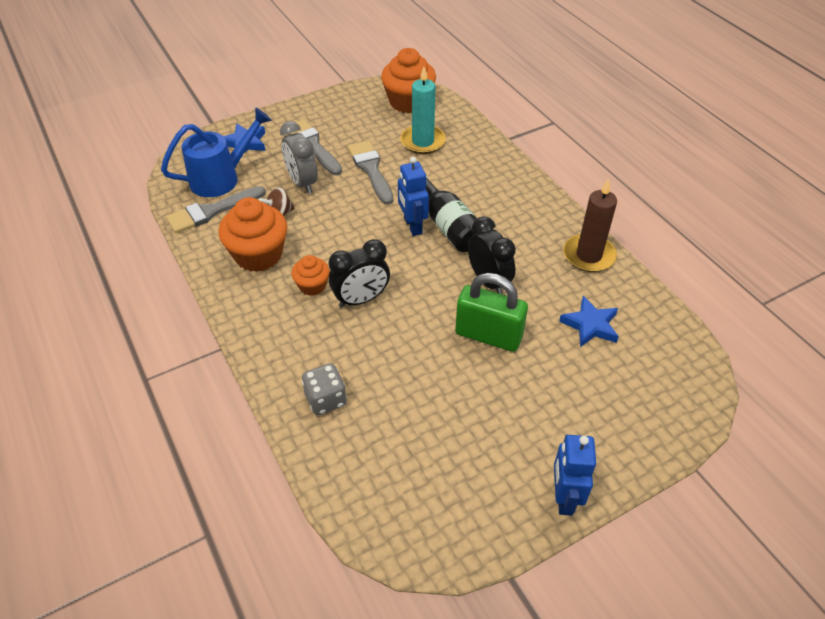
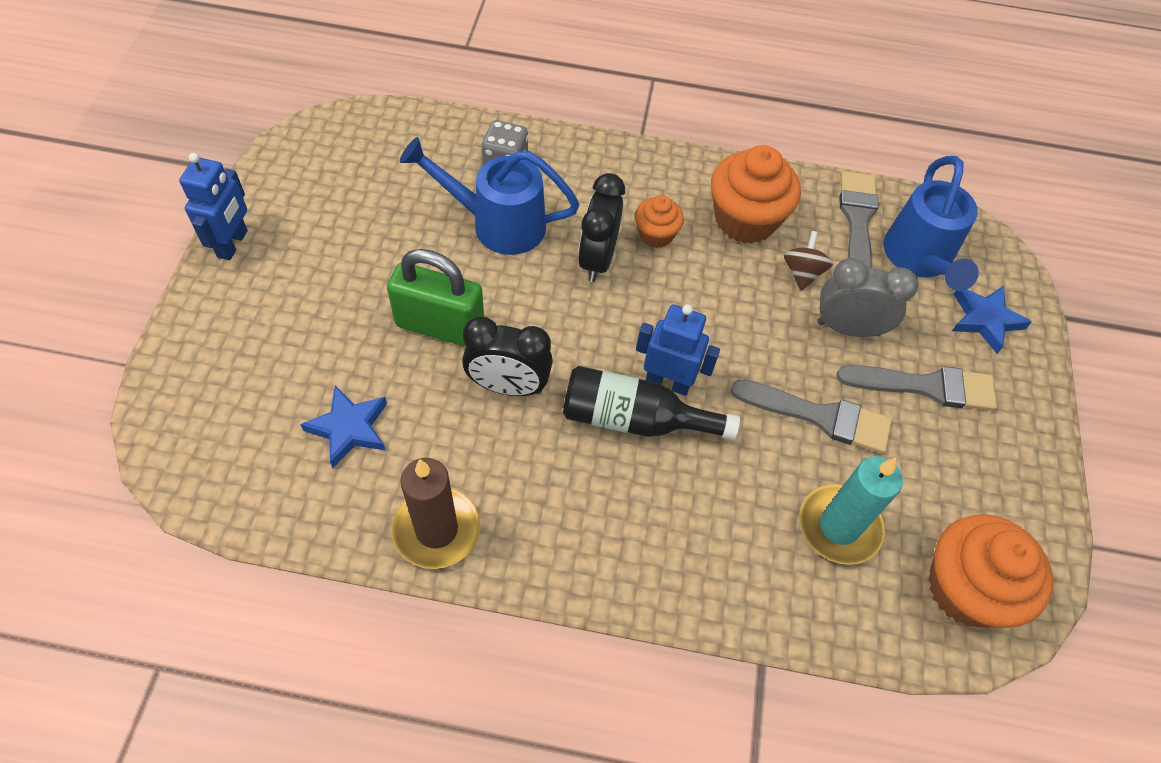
camera: 125 degrees right, 10 degrees up
(384, 364) = (498, 224): none -> blue watering can
(488, 335) = (440, 326): green padlock -> green padlock turned 45 degrees clockwise
(564, 497) = (233, 244): blue robot -> blue robot turned 60 degrees clockwise

